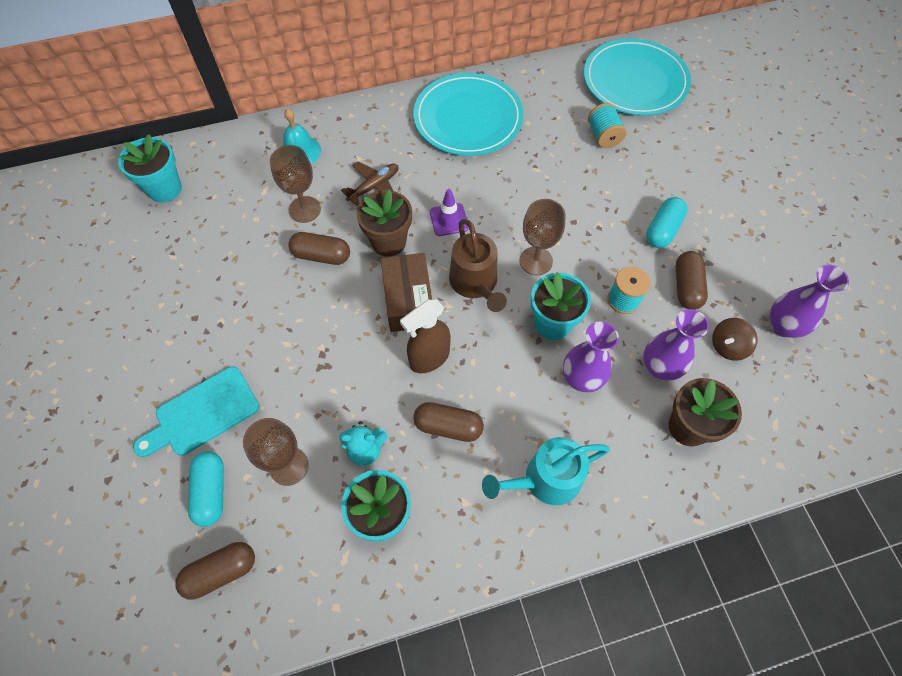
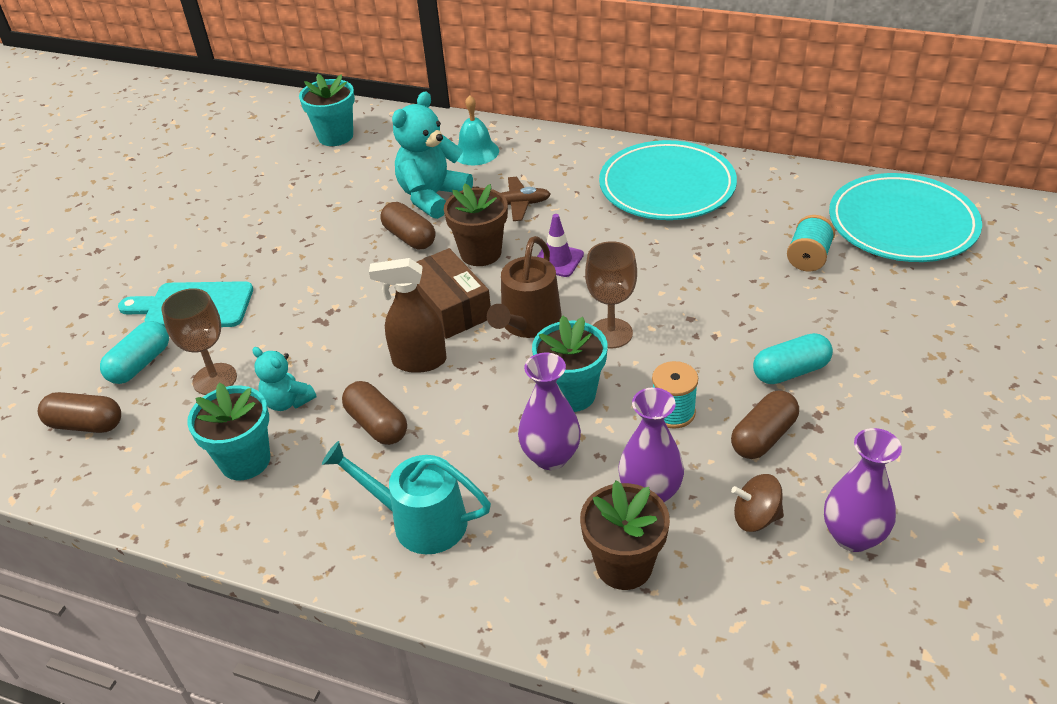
camera: 40 degrees right, 20 degrees down
(304, 209) = (432, 197): brown goblet -> turquoise teddy bear
(408, 300) = (449, 306): brown box -> brown box turned 60 degrees counterclockwise

